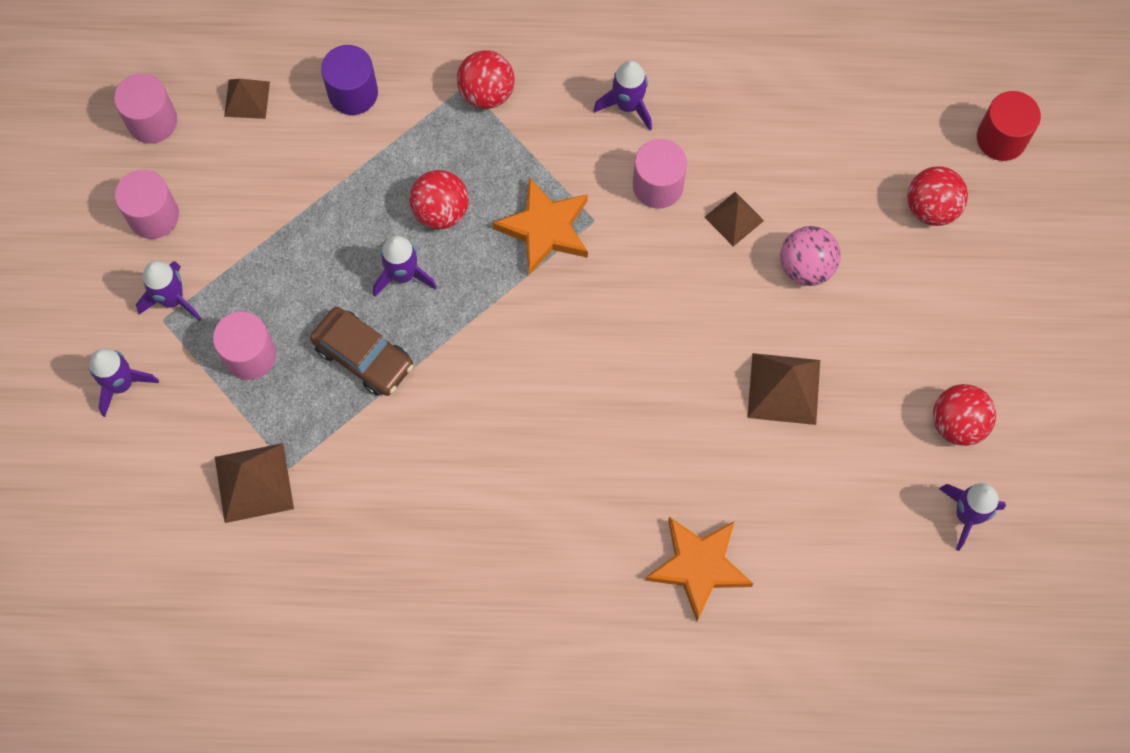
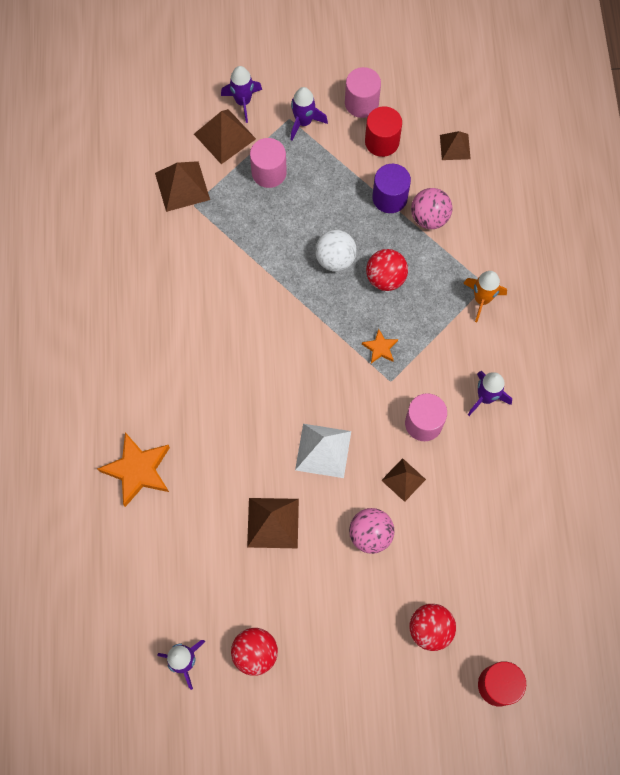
camera: 85 degrees right, 0 degrees up
(152, 121) = (430, 92): pink cylinder -> none
(177, 415) = (225, 136): none -> brown pyramid
(223, 194) = (382, 141): none -> red cylinder
(353, 93) = (469, 212): purple cylinder -> purple cylinder (389, 198)
(355, 145) = (429, 218): none -> pink ball
(363, 356) = (274, 241): brown car -> none
(403, 275) = (335, 259): purple rocket -> white ball
(486, 93) = (482, 299): red ball -> orange rocket
(545, 229) = (380, 348): orange star -> orange star, size x0.51
(687, 316) = (323, 450): none -> white pyramid

